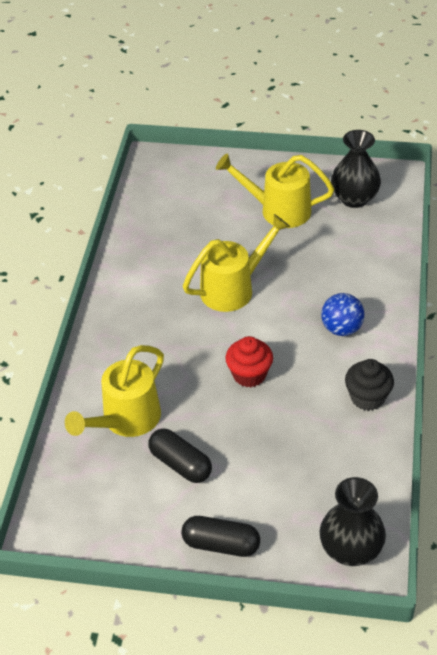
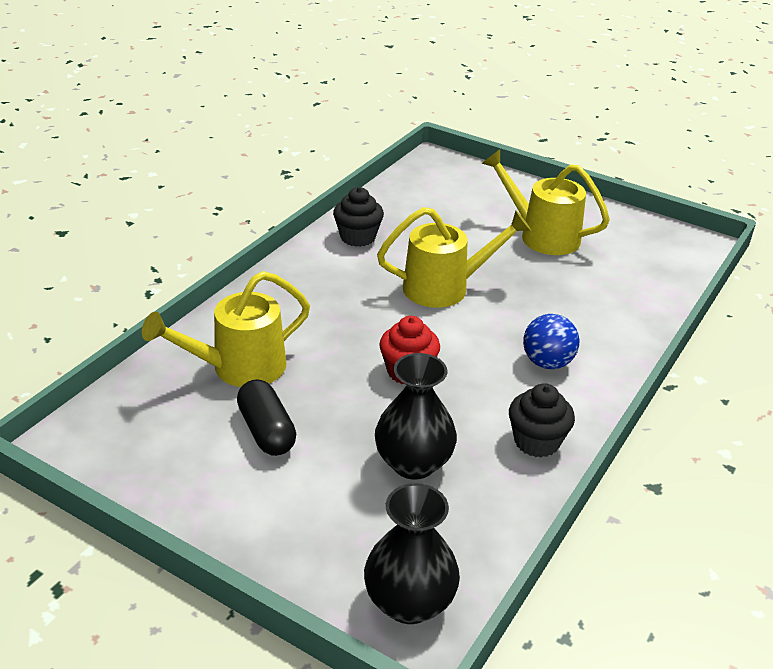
camera: 20 degrees right, 10 degrees down
(138, 264) = (358, 237): none -> black cupcake
(221, 544) = (252, 532): black capsule -> none
(354, 198) = (637, 249): black vase -> black vase (413, 463)

